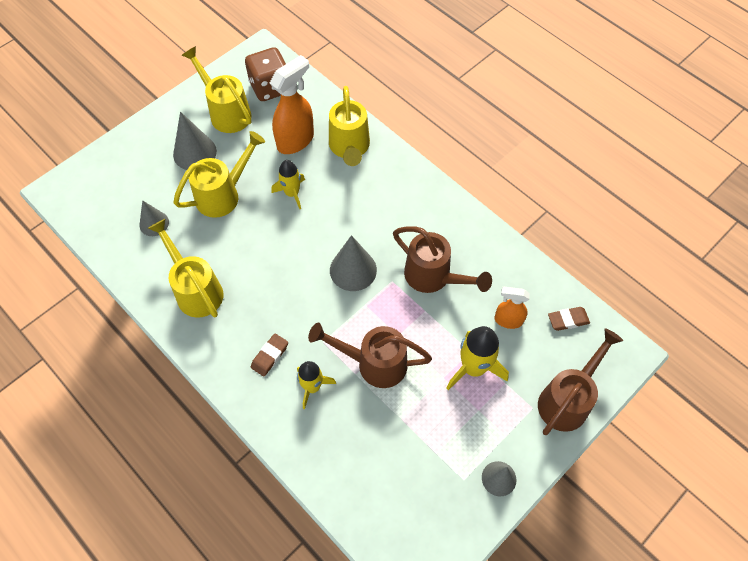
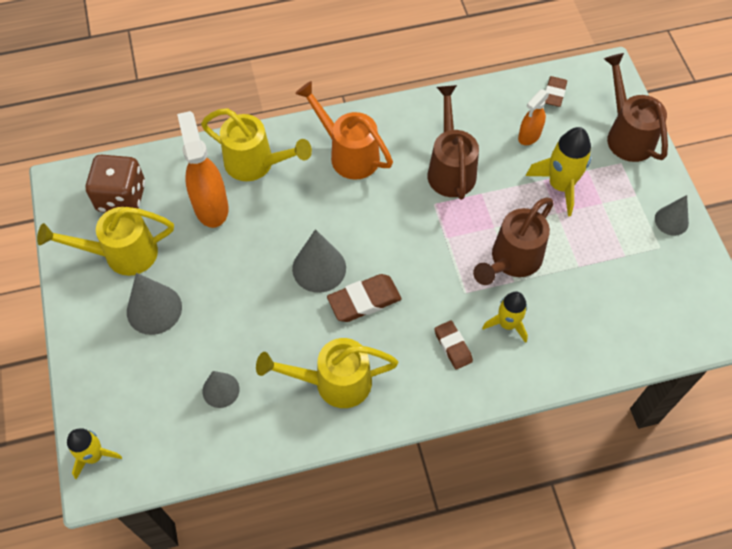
camera: 60 degrees left, 0 degrees up
(223, 195) = (231, 305): yellow watering can -> none
(275, 276) = (364, 301): none -> brown eraser
(292, 193) = (275, 240): yellow rocket -> yellow rocket (94, 456)
(353, 270) = (401, 229): grey cone -> grey cone (319, 268)
(399, 201) = (348, 154): none -> orange watering can
(433, 277) = (450, 169): brown watering can -> brown watering can turned 75 degrees counterclockwise

